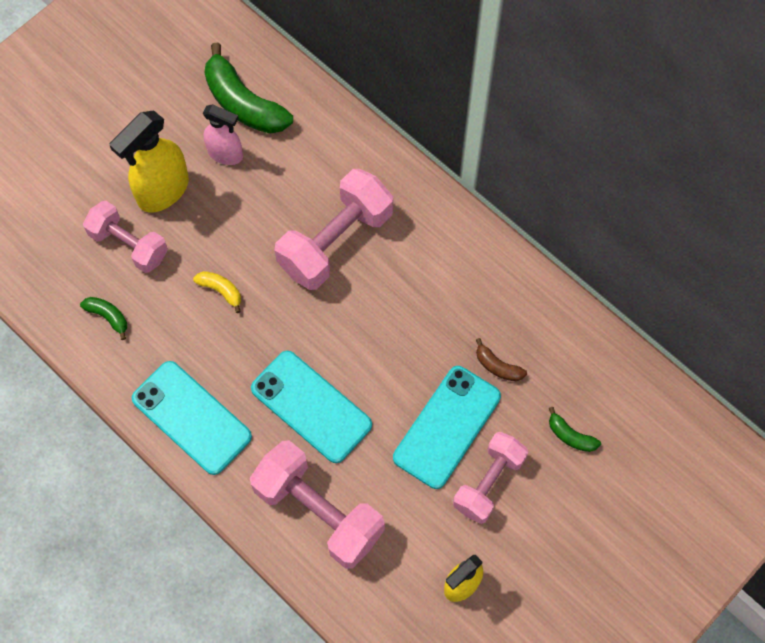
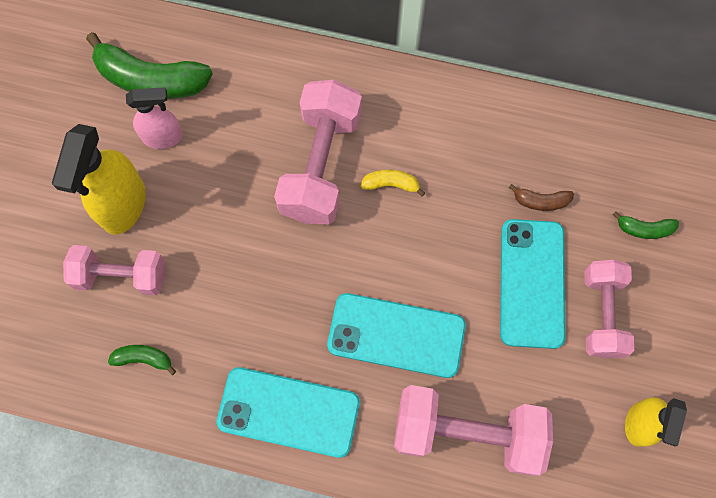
camera: 30 degrees left, 5 degrees up
(221, 290) = (240, 271): yellow banana -> yellow banana (391, 184)

